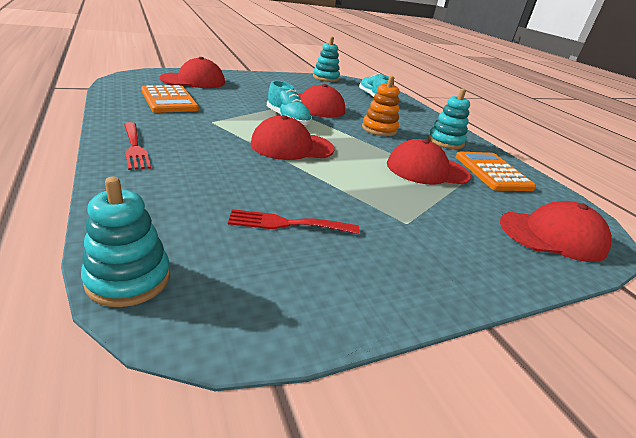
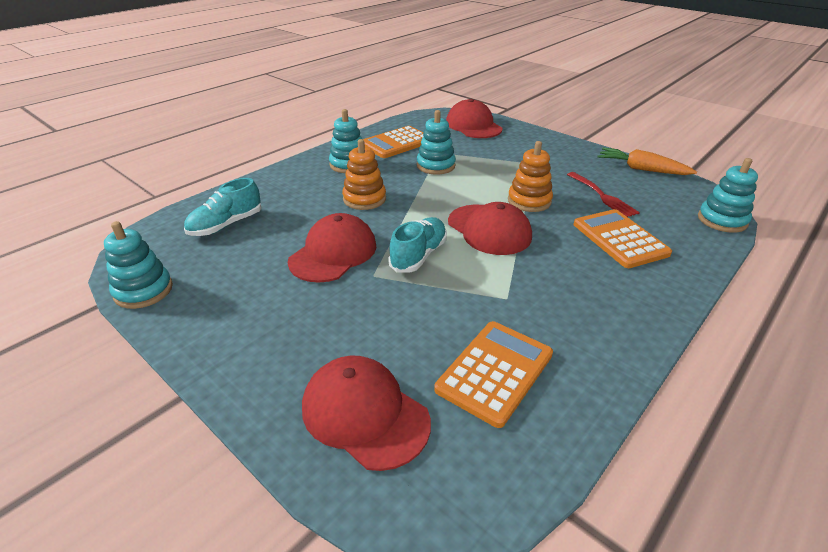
camera: 110 degrees left, 5 degrees up
(134, 147) = (636, 305): red fork -> none
(206, 186) = (619, 239): none -> orange calculator
(319, 179) = (529, 201): none -> orange stacking toy
(330, 310) = (641, 169): none -> orange carrot
(427, 170) = (435, 166): red cap -> turquoise stacking toy

